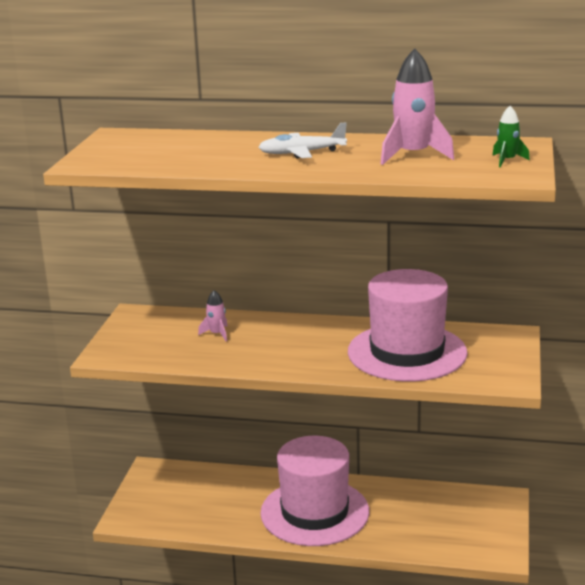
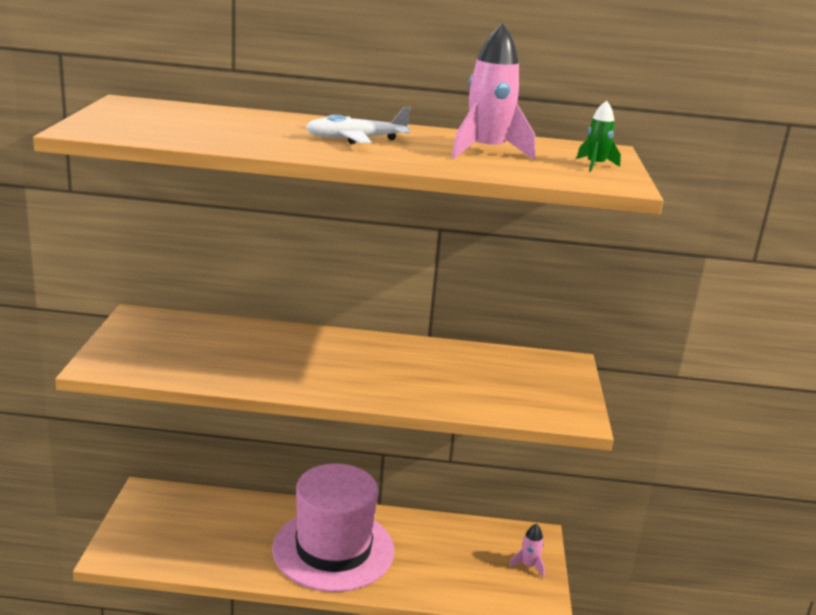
camera: 10 degrees left, 0 degrees up
(217, 334) = (235, 346): pink rocket -> pink rocket (528, 565)
(407, 352) = (455, 378): pink hat -> none

